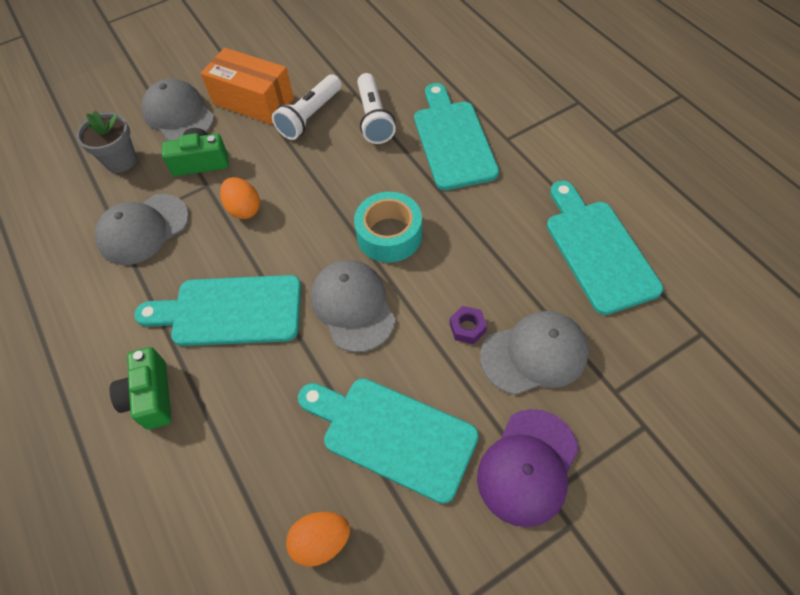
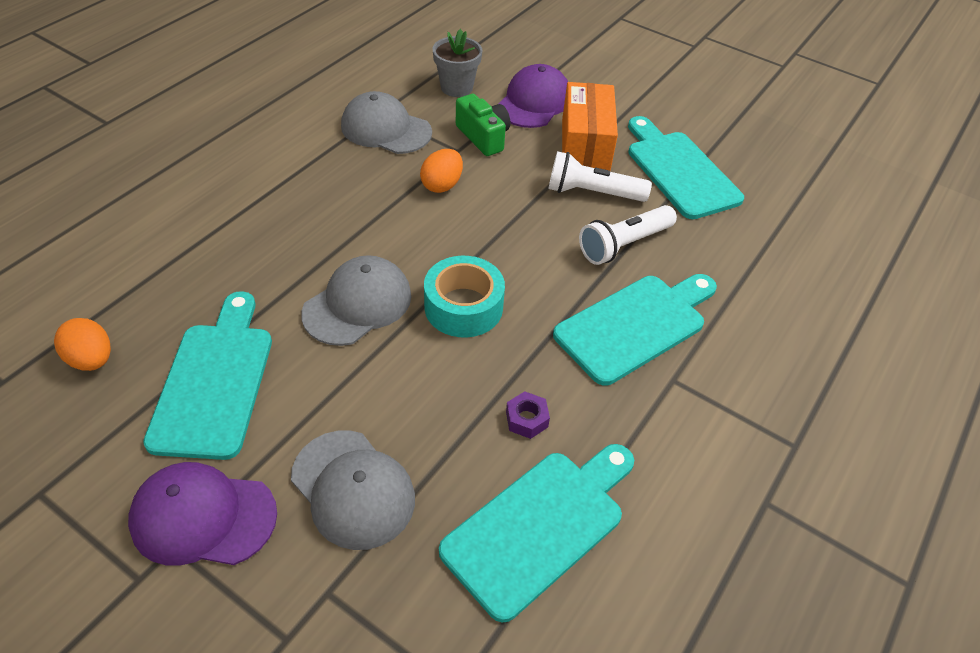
camera: 60 degrees right, 10 degrees down
(151, 397) = (212, 197): green camera -> none
(178, 115) = (534, 102): grey cap -> purple cap
(230, 311) = (318, 216): turquoise cutting board -> turquoise cutting board (679, 171)
(467, 328) = (366, 412): purple nut -> purple nut (526, 419)

